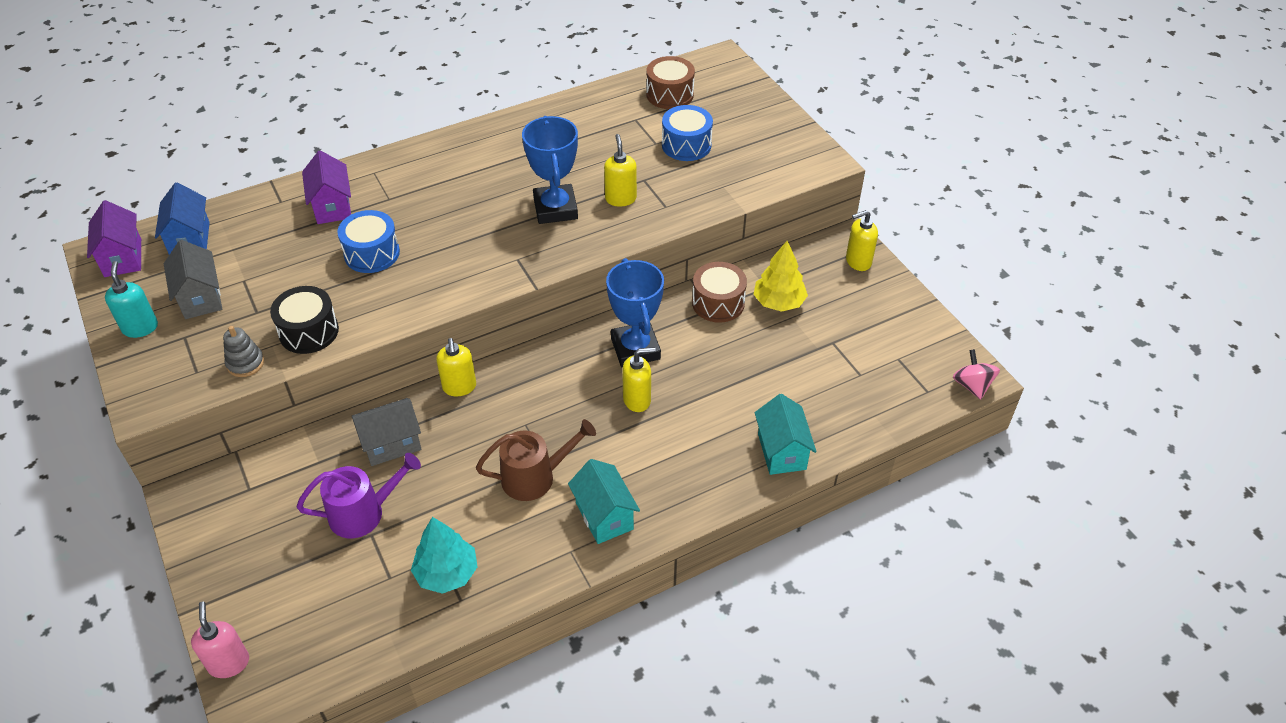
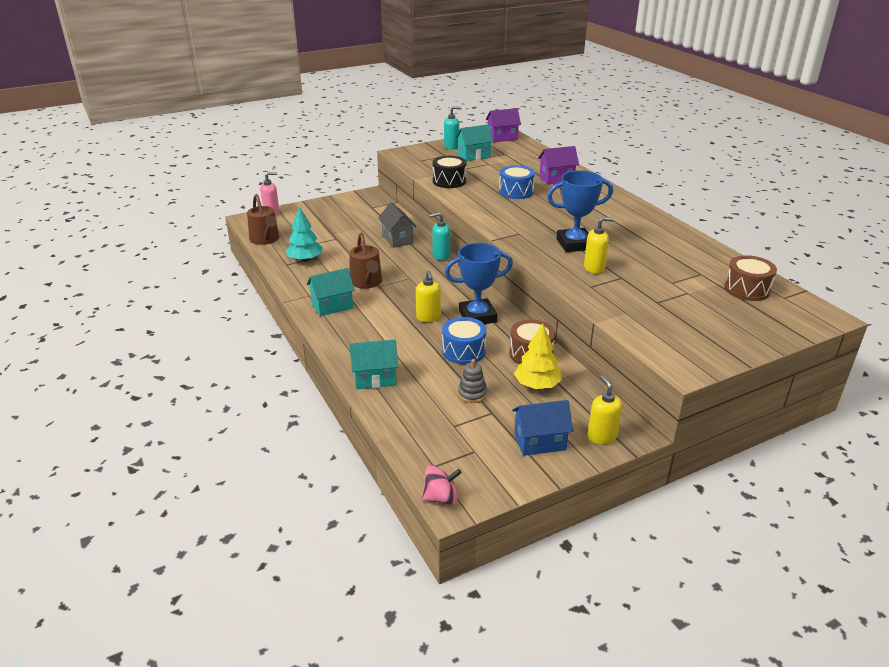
camera: 90 degrees right, 15 degrees down
(190, 240) = (519, 149): blue house -> blue house (540, 442)
(200, 298) = (474, 156): grey house -> turquoise house
(245, 363) = (425, 169): grey stacking toy -> grey stacking toy (472, 394)
(354, 653) = (265, 239): none -> brown watering can
(363, 513) = (350, 235): purple watering can -> none
(459, 387) = (441, 256): yellow soap dispenser -> turquoise soap dispenser
(686, 145) = (676, 296): blue drum -> blue drum (463, 351)

